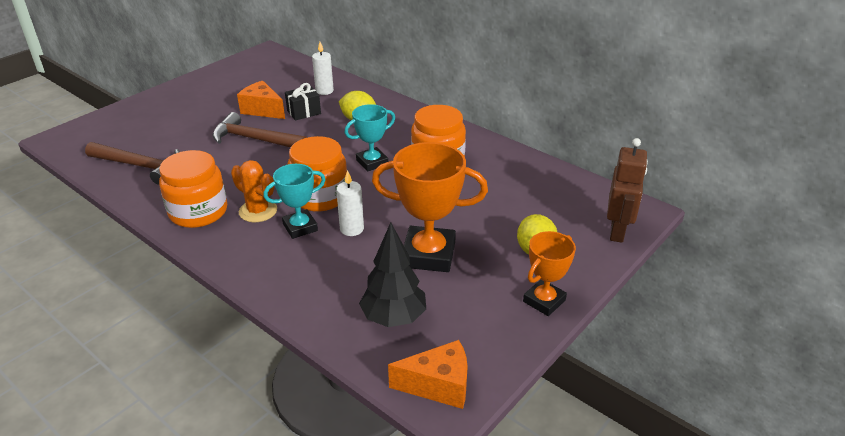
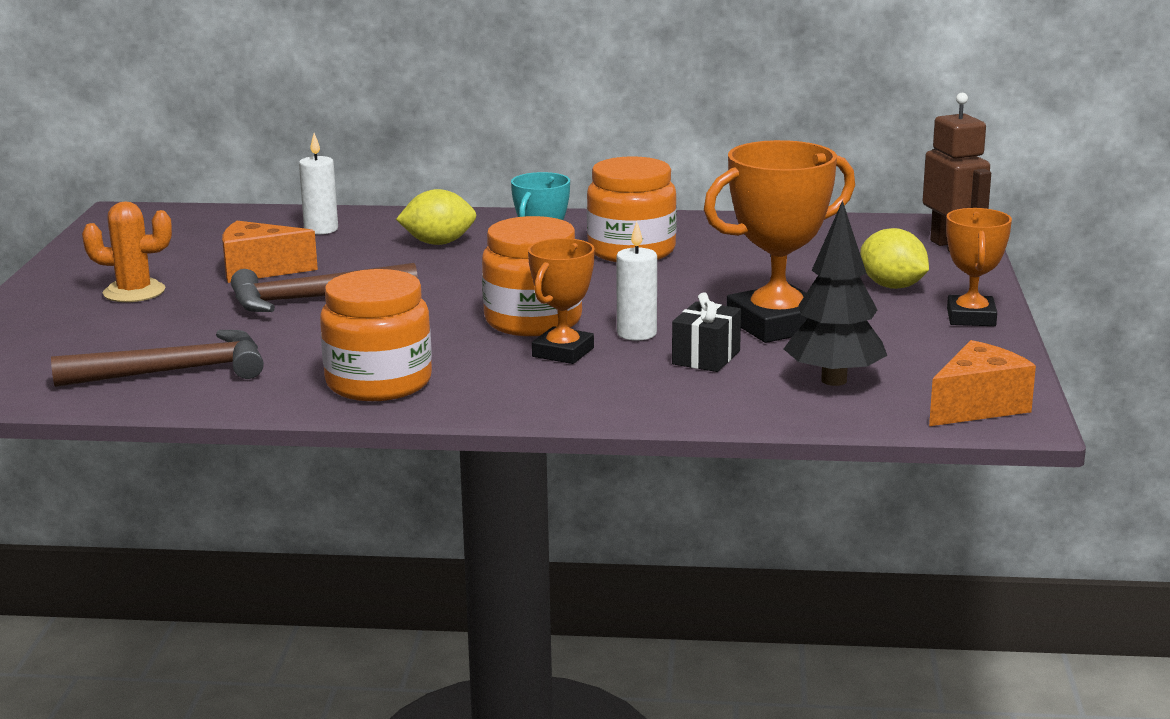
camera: 35 degrees left, 15 degrees down
(258, 211) = (470, 357): orange cactus -> orange cactus (134, 292)
(300, 227) = (563, 352): turquoise trophy -> orange trophy
(304, 112) = (334, 256): black gift -> black gift (706, 357)

